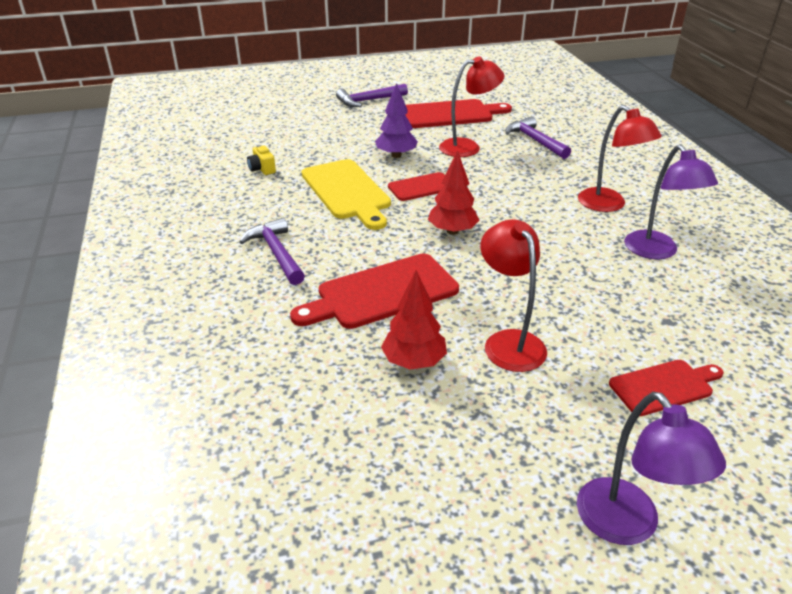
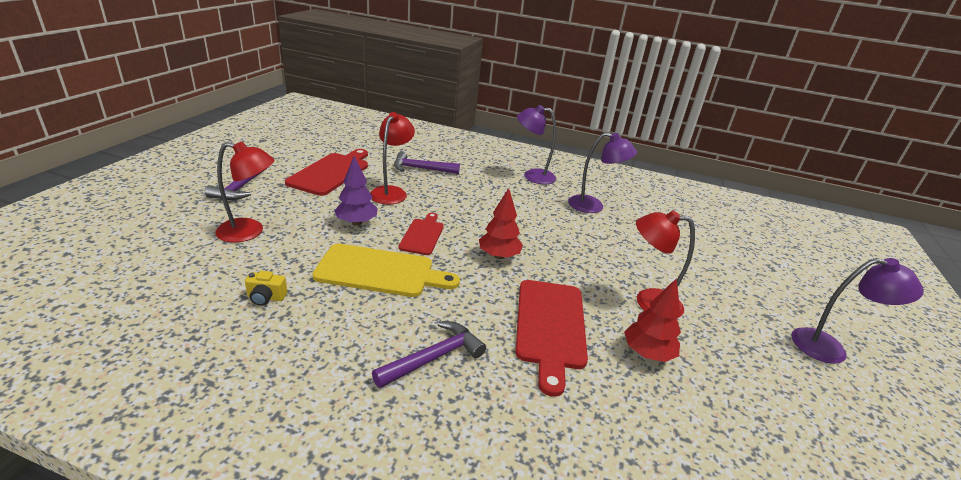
camera: 60 degrees left, 5 degrees down
(276, 253) = (434, 357): purple hammer -> purple hammer turned 135 degrees clockwise
(608, 205) = (530, 191): red lamp -> red lamp (249, 232)
(648, 194) = (532, 176): none -> purple lamp
(664, 386) = (719, 273): red cutting board -> none

